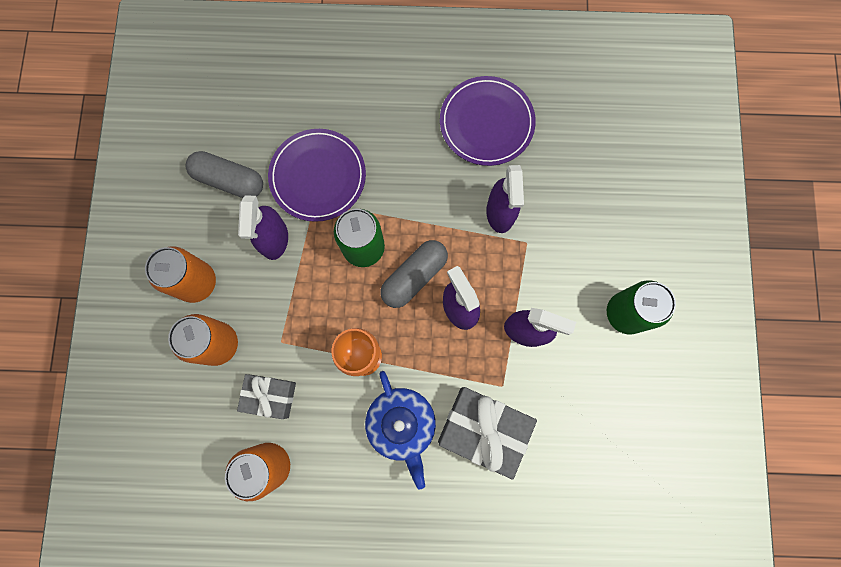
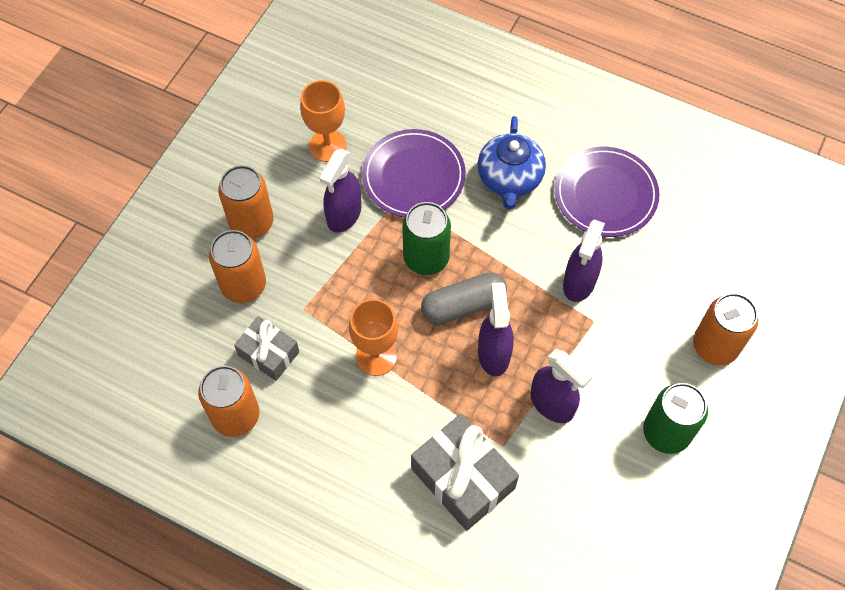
camera: 25 degrees right, 15 degrees down
(229, 180) = (327, 146): grey capsule -> orange goblet
(402, 424) = (383, 436): blue teapot -> blue teapot (509, 179)
(631, 220) = (715, 346): none -> orange can

